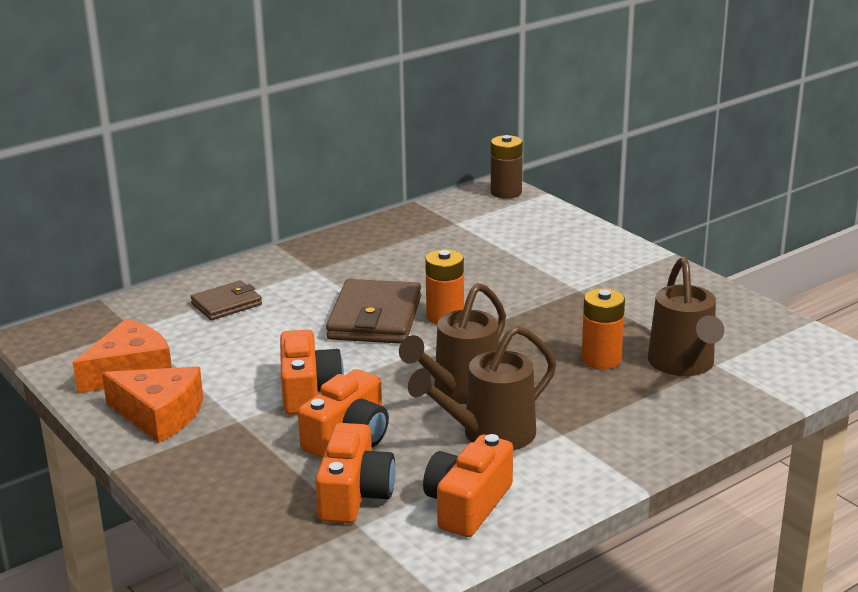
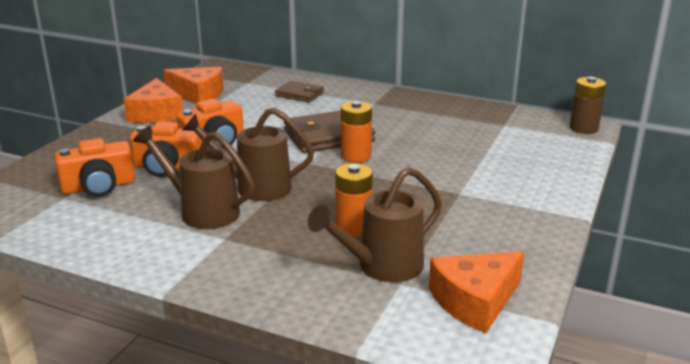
camera: 60 degrees right, 0 degrees up
(467, 505) = (105, 226): orange camera -> none
(766, 340) = (474, 301): none -> orange cheese

